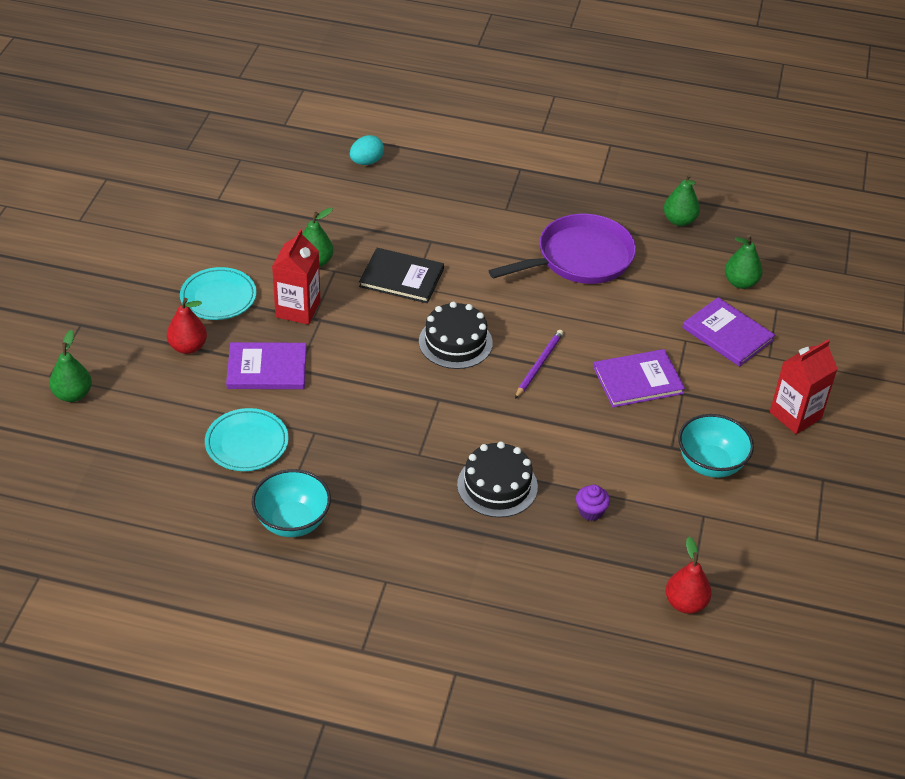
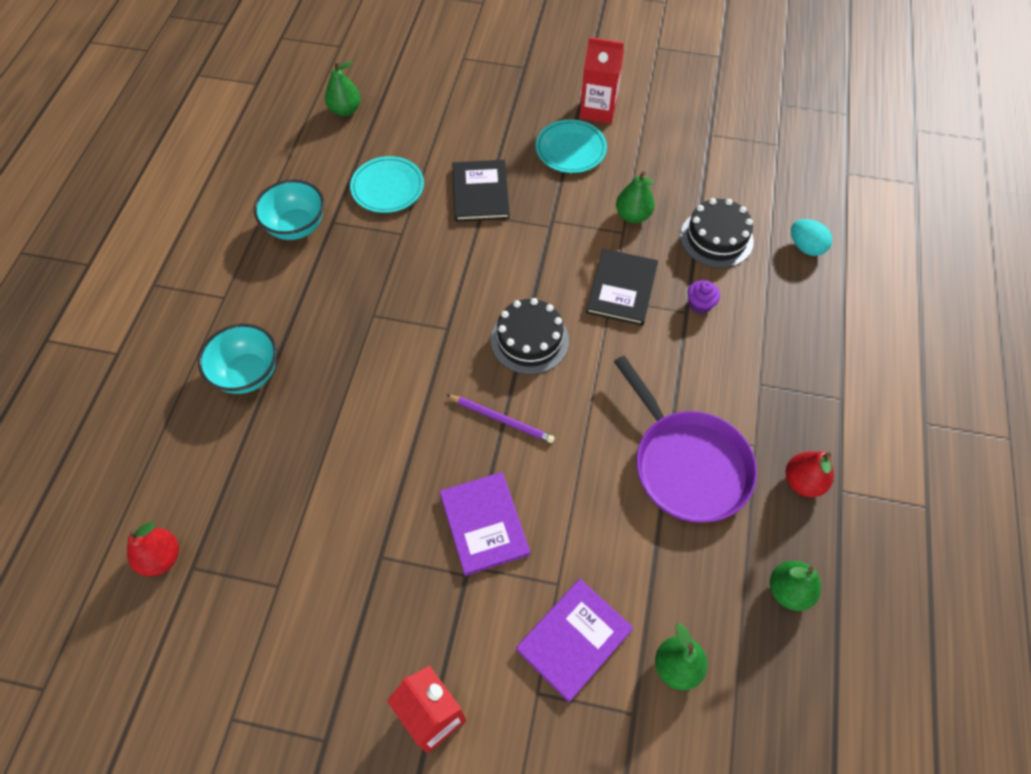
camera: 90 degrees right, 15 degrees up
(73, 394) = (442, 74): green pear -> green pear (345, 110)
(188, 347) = (503, 136): red pear -> red pear (803, 482)
(267, 368) = (480, 193): purple book -> black book
(298, 309) = (562, 208): red carton -> red carton (598, 110)
(497, 485) = (330, 382): black cake -> black cake (716, 238)
(590, 511) = (291, 468): purple cupcake -> purple cupcake (700, 304)
(710, 464) = (353, 599): turquoise bowl -> turquoise bowl (247, 374)

